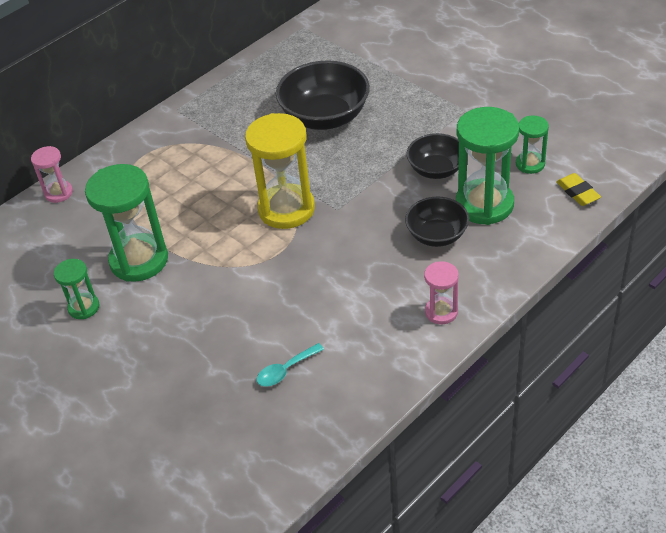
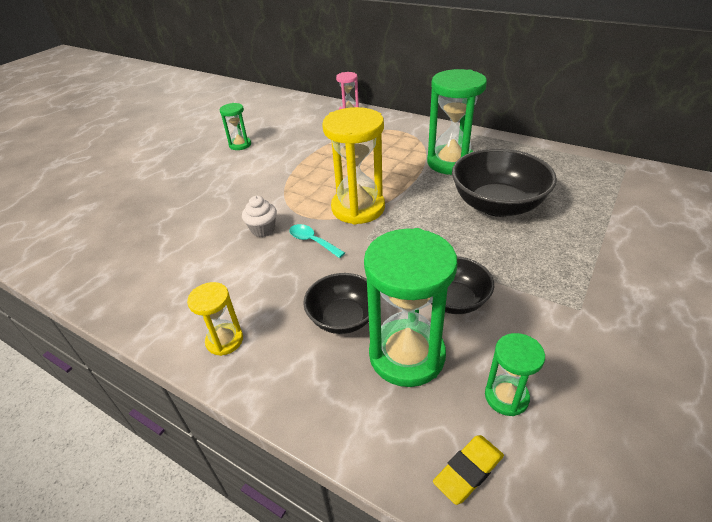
camera: 75 degrees right, 5 degrees down
(139, 260) = (287, 154): green hourglass -> green hourglass (451, 162)
(285, 370) = (164, 246): turquoise spoon -> turquoise spoon (312, 241)
(291, 285) = (263, 230): none -> white cupcake
(441, 312) = (224, 340): pink hourglass -> yellow hourglass

